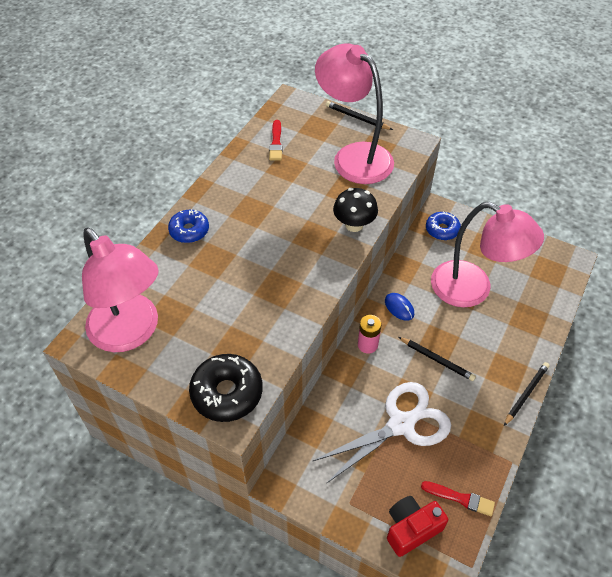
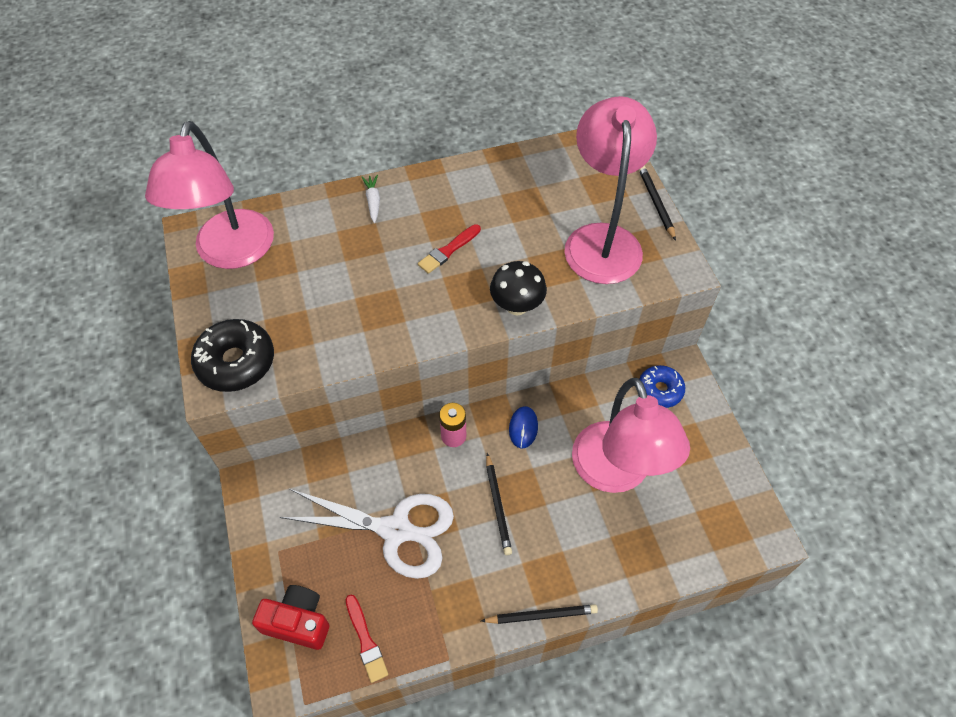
camera: 45 degrees right, 5 degrees up
(189, 231) = (373, 201): blue donut -> white carrot
(276, 142) = (545, 173): red brush -> red brush (448, 250)

